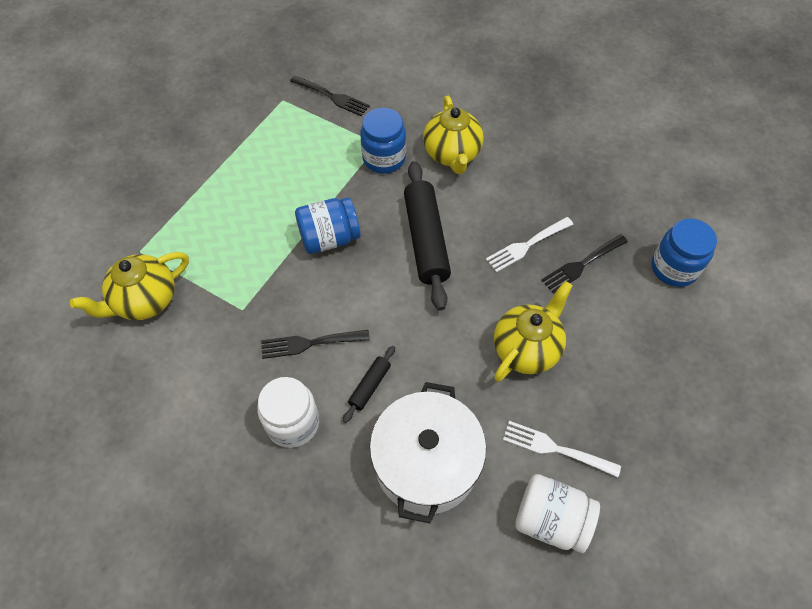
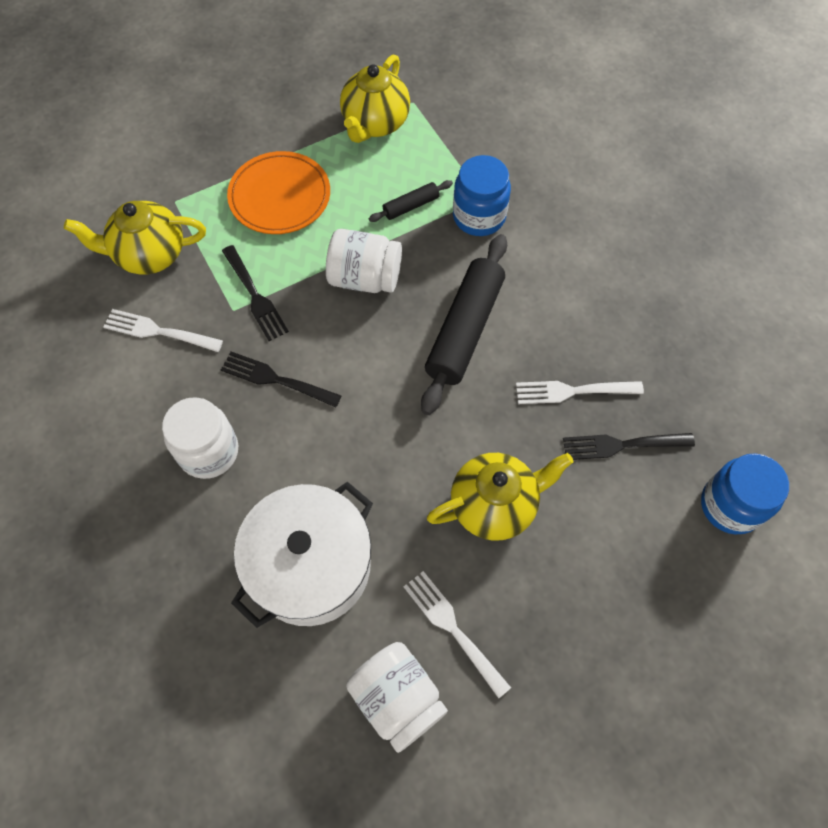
camera: 30 degrees right, 5 degrees up
(191, 354) = (158, 331): none -> white fork
(224, 210) = (280, 196): none -> orange plate
(329, 238) = (365, 278): blue jar -> white jar
(332, 97) = (468, 121): black fork -> black fork (255, 296)
(370, 386) = (306, 455): black rolling pin -> black rolling pin (411, 206)
(452, 154) = (557, 247): yellow teapot -> yellow teapot (375, 124)

